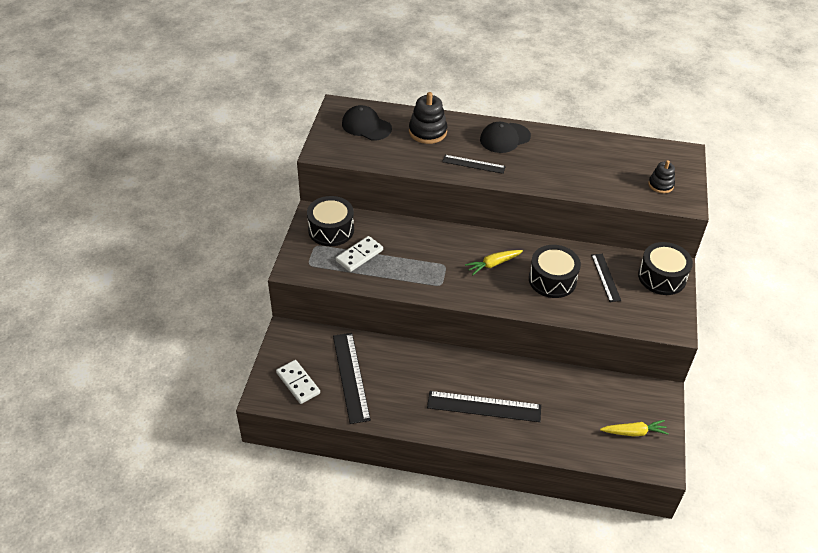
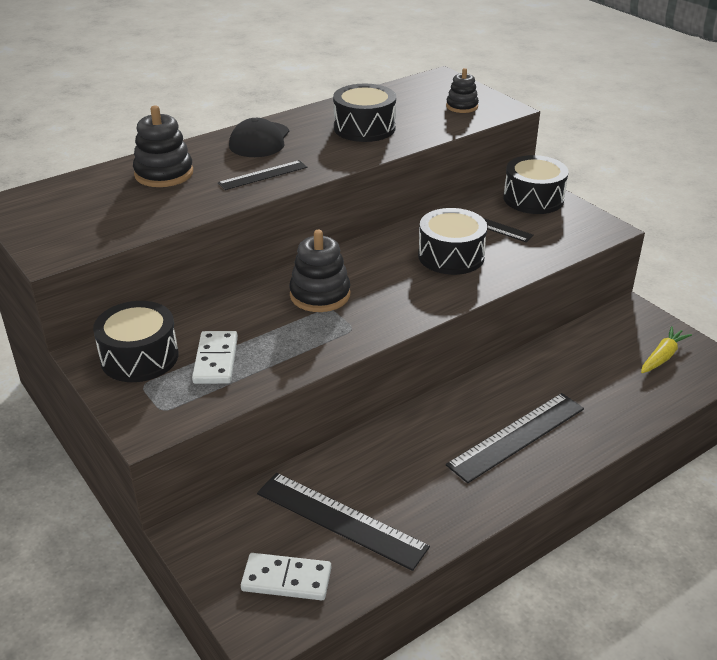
camera: 45 degrees left, 10 degrees down
(366, 126) = (76, 203): black cap -> none
(451, 254) = (320, 295): none -> black stacking toy
(493, 264) = (376, 277): yellow carrot -> none
(575, 165) = (364, 128): none -> black drum

